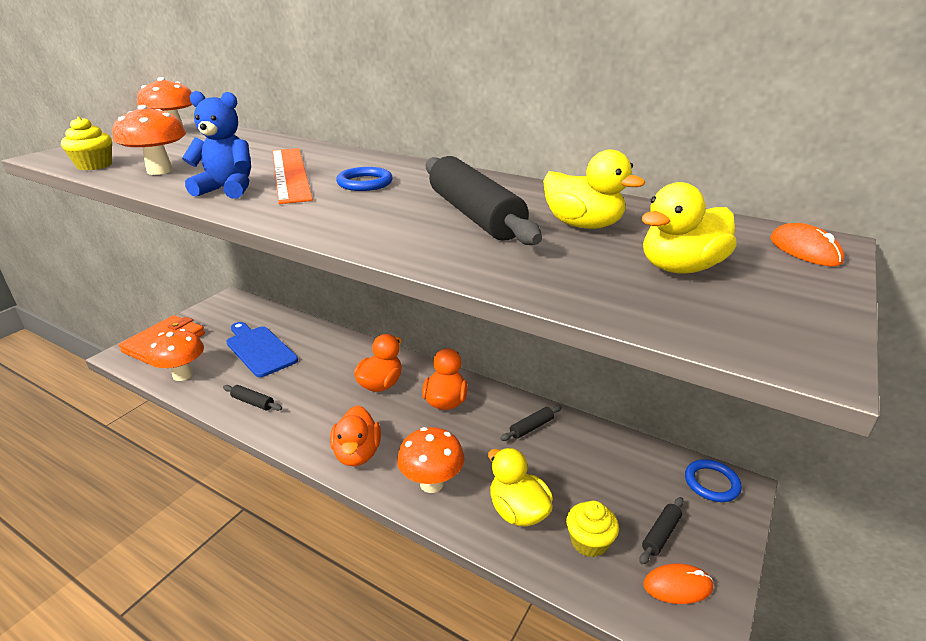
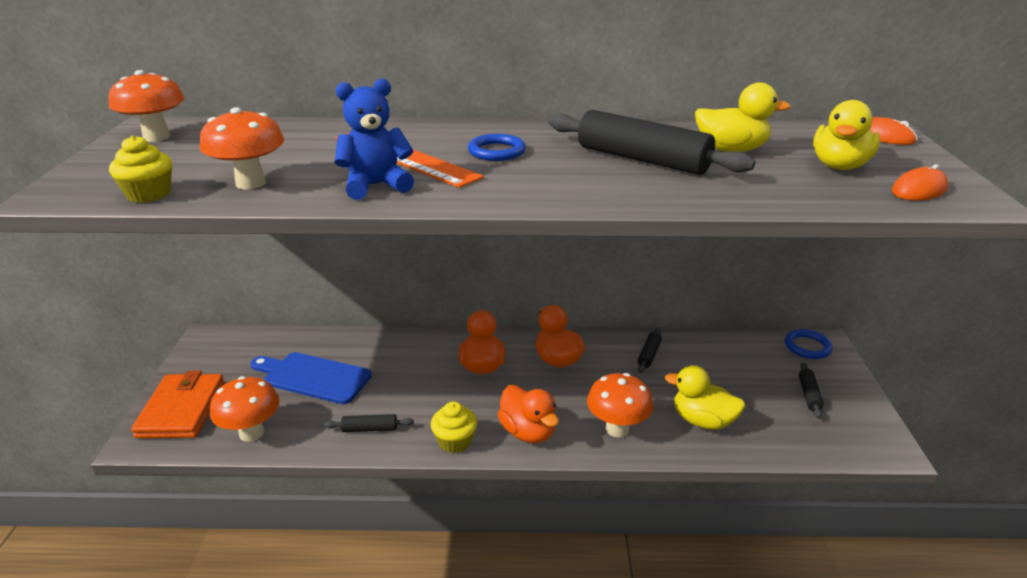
camera: 30 degrees left, 0 degrees up
(589, 542) = (770, 420): yellow cupcake -> yellow cupcake (455, 441)
(677, 586) = (848, 423): orange mouse -> orange mouse (919, 190)

